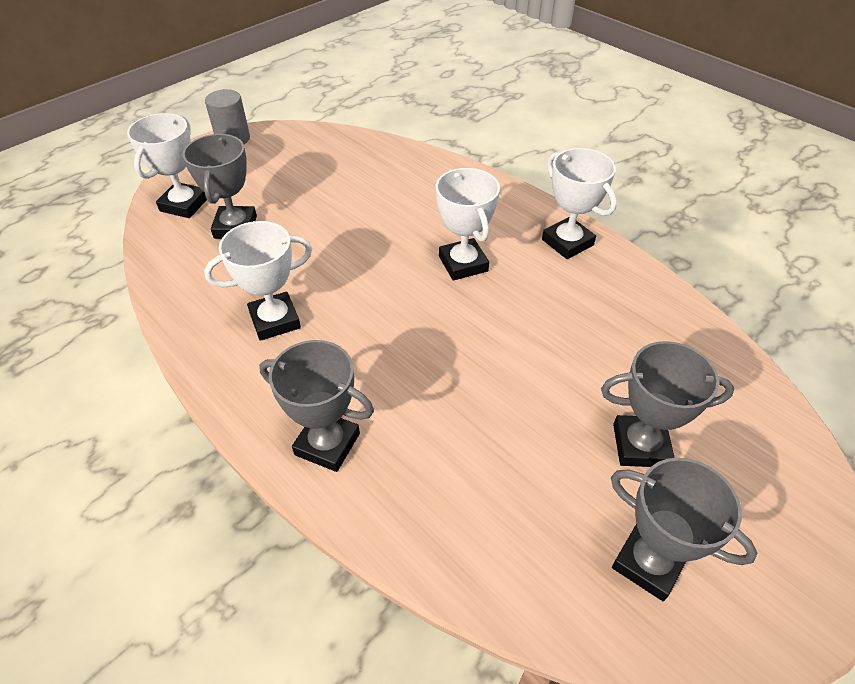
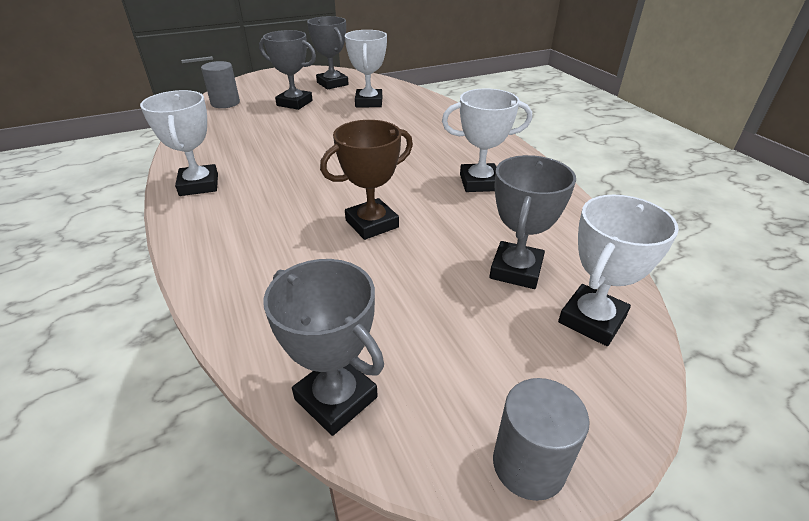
camera: 160 degrees left, 10 degrees down
(327, 444) = (456, 127): grey trophy -> grey trophy (336, 398)
(369, 240) = (372, 224): none -> brown trophy
(463, 264) = (302, 188): white trophy -> white trophy (369, 102)
(748, 409) = (225, 103): none -> grey cylinder

